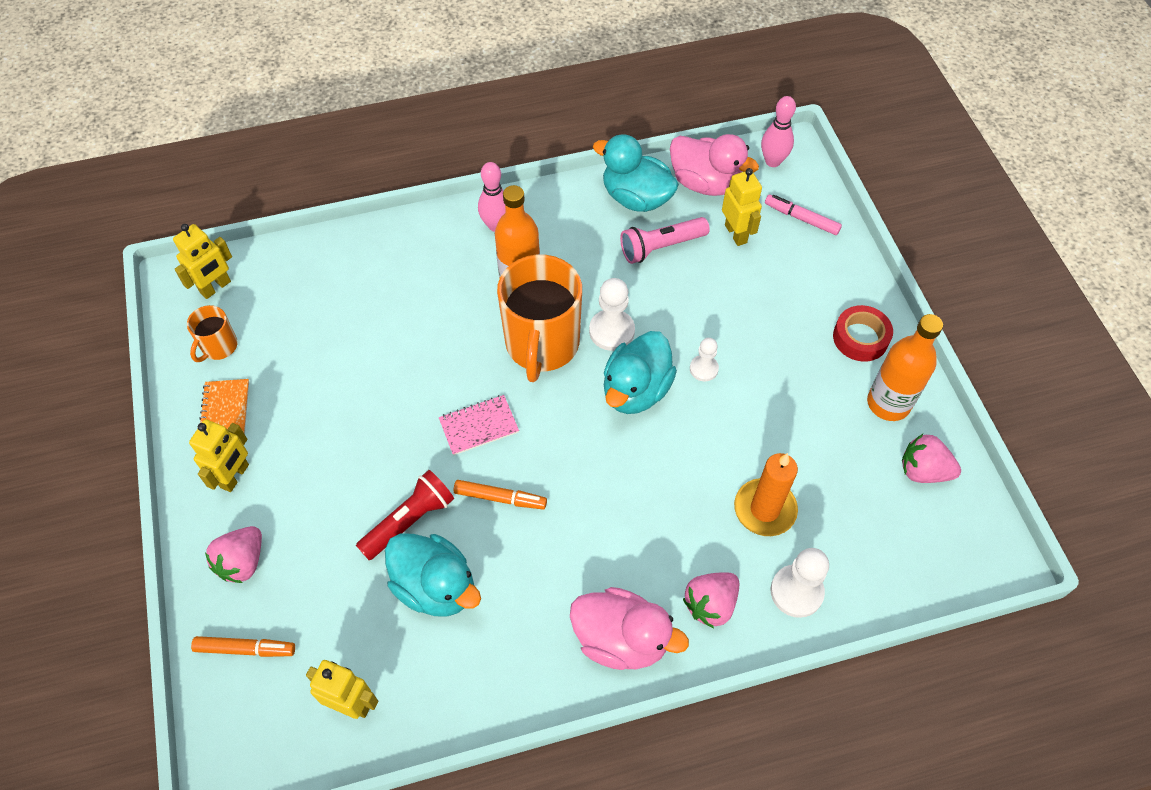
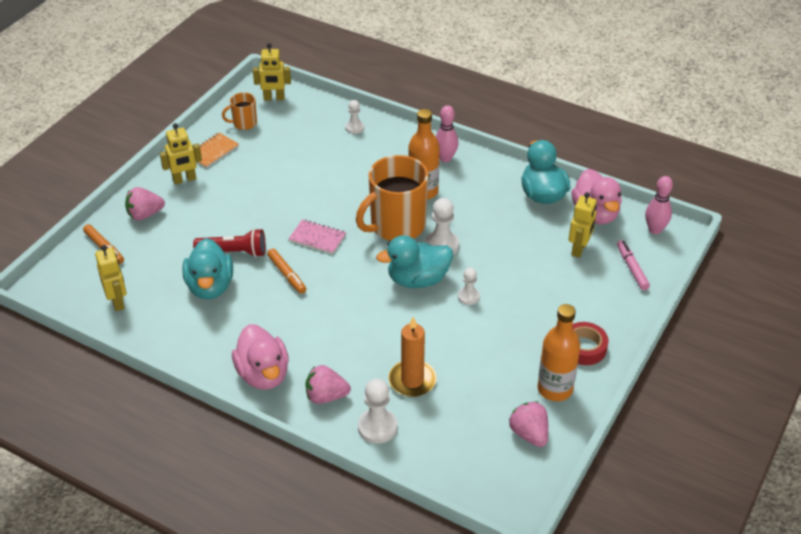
camera: 45 degrees right, 15 degrees down
(356, 258) = (354, 127): none -> white pawn
(661, 247) = (524, 226): pink flashlight -> none

